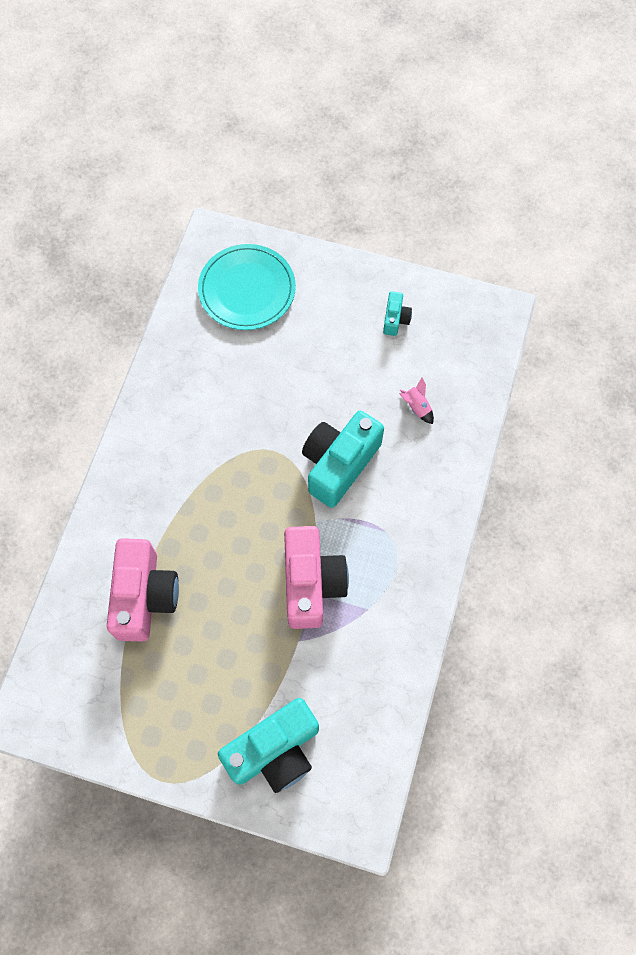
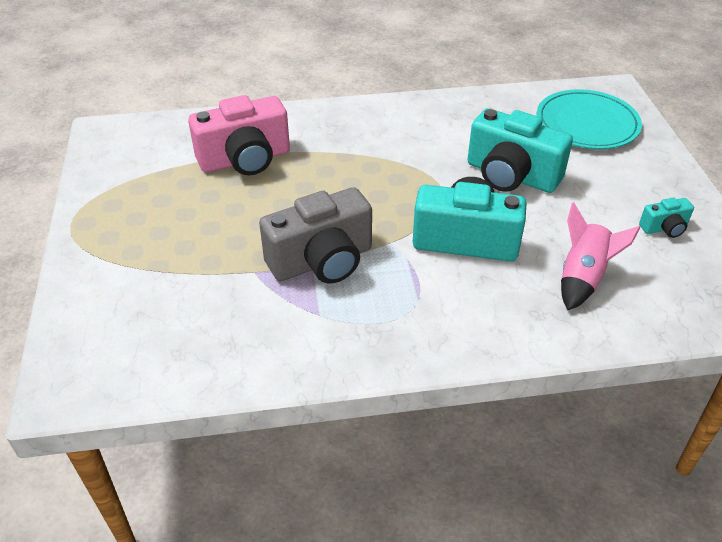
camera: 65 degrees right, 25 degrees down
(275, 751) = (126, 292): turquoise camera -> turquoise camera (511, 176)
(311, 583) = (322, 261): pink camera -> grey camera
(417, 407) = (582, 277): pink rocket -> pink rocket, size x1.76

